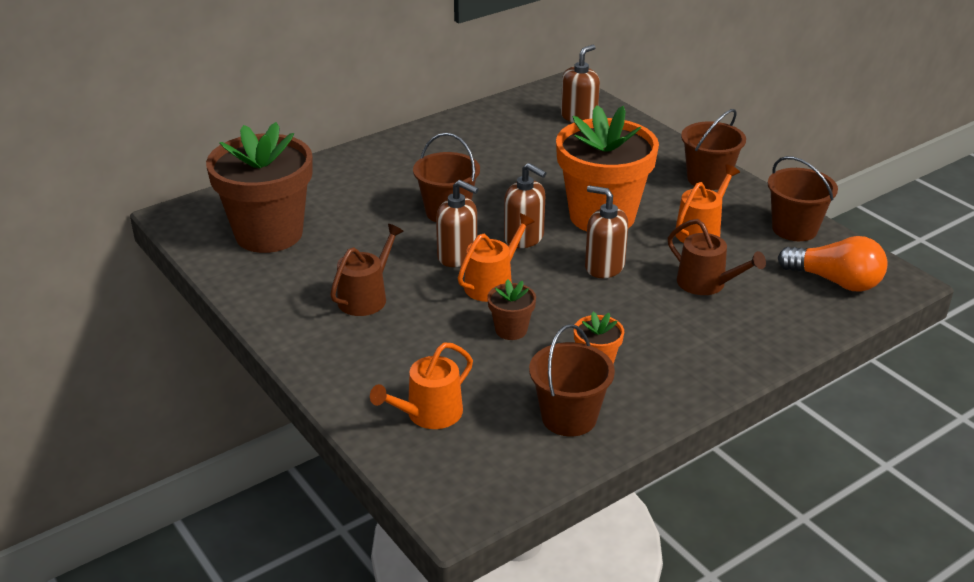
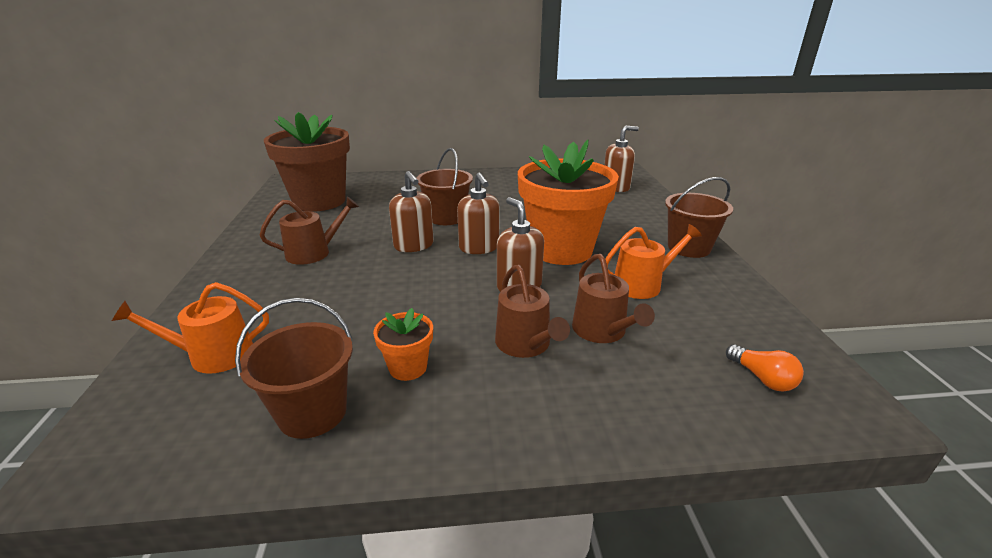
camera: 30 degrees right, 5 degrees down
(492, 284) = (412, 271): orange watering can -> none
(511, 330) = (377, 310): brown flower pot -> none
(662, 314) = (526, 344): none -> brown watering can
(794, 229) = (748, 310): brown bucket -> none
(835, 281) = (762, 378): orange light bulb -> orange light bulb, size x0.56

